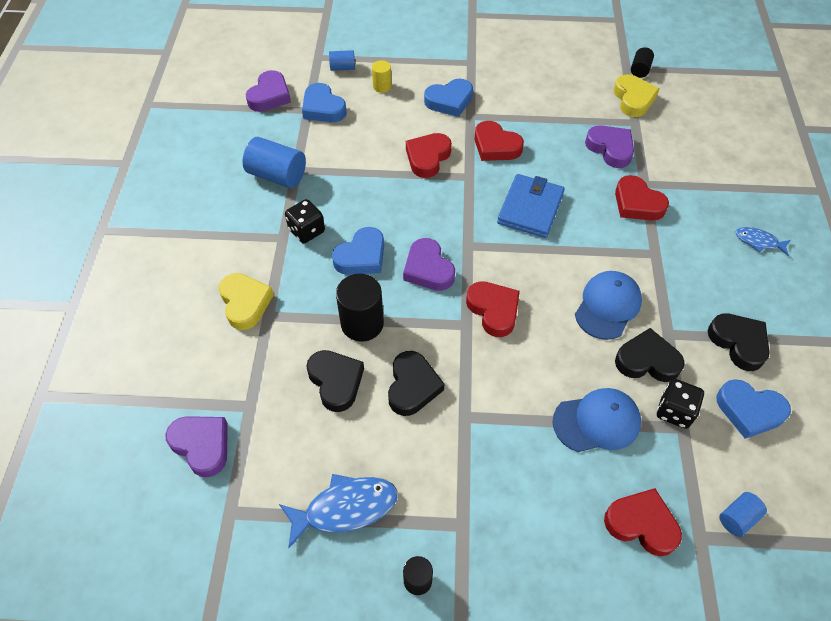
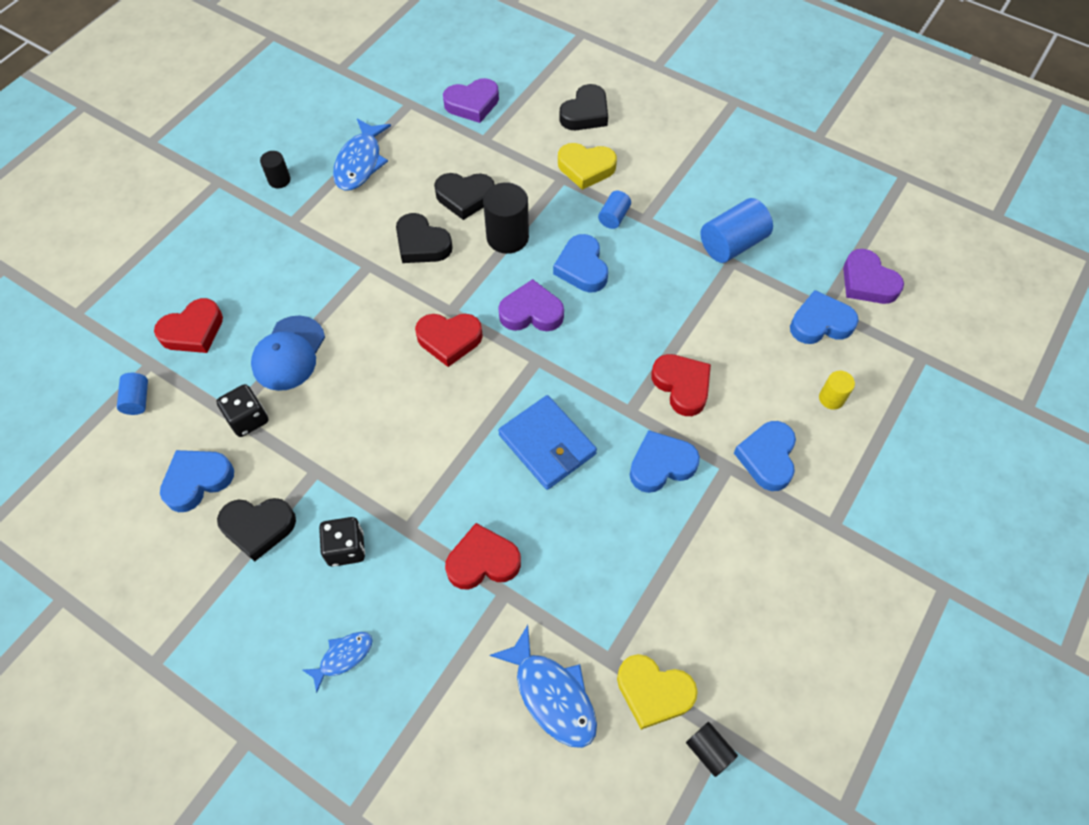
camera: 120 degrees right, 5 degrees up
(306, 231) = (641, 239): black dice -> black dice (346, 548)
(342, 68) = (888, 373): blue cylinder -> blue cylinder (614, 217)
(495, 146) = (661, 465): red heart -> blue heart
(607, 306) = (383, 438): blue cap -> none
(610, 149) = (582, 593): purple heart -> none
(647, 360) = (306, 431): black heart -> black heart (585, 113)
(677, 138) = (552, 694): none -> blue fish

